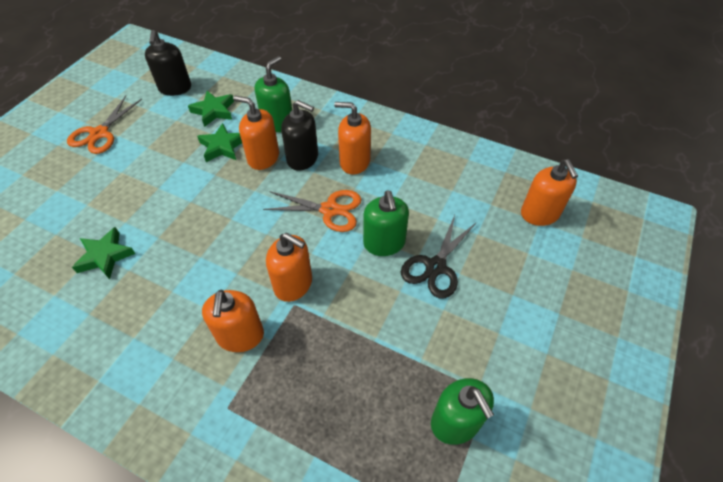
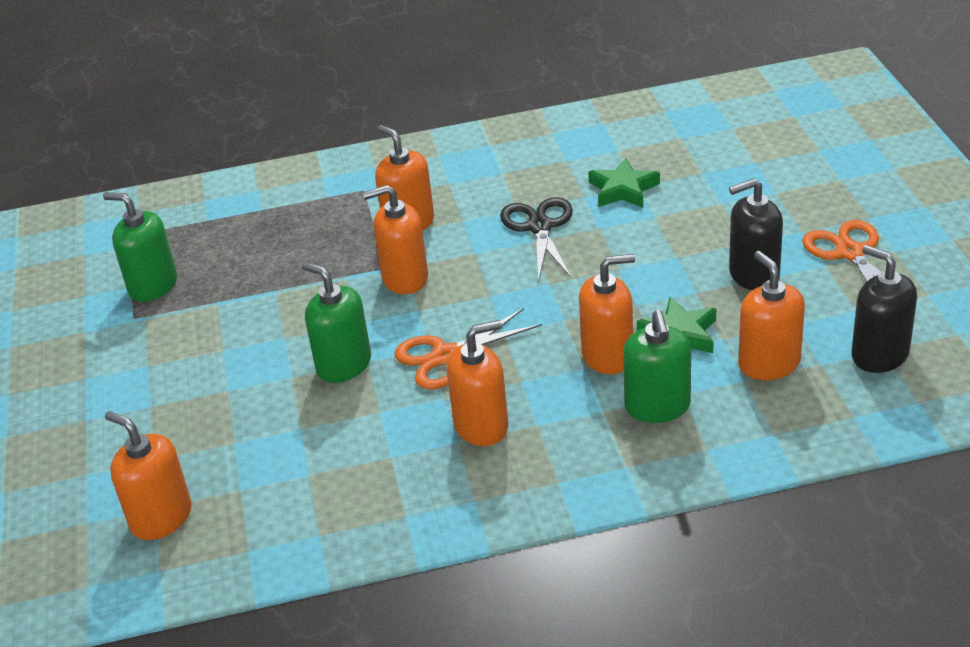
camera: 145 degrees right, 15 degrees down
(214, 111) = (769, 363): green star -> orange soap dispenser
(302, 158) = (556, 386): black soap dispenser -> black soap dispenser (753, 275)
(435, 267) = (262, 378): black scissors -> black scissors (539, 227)

